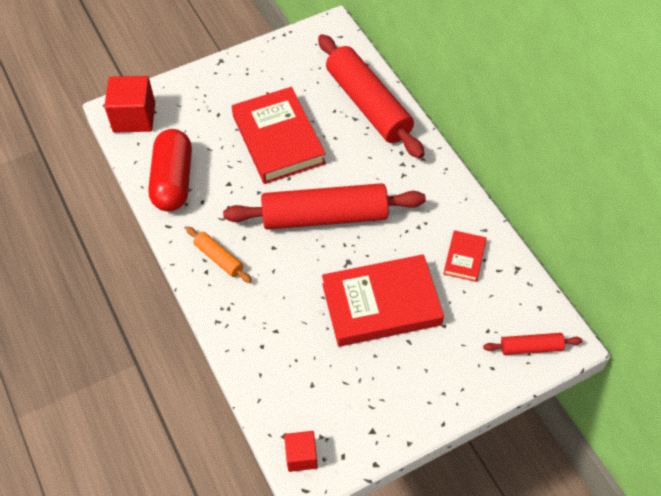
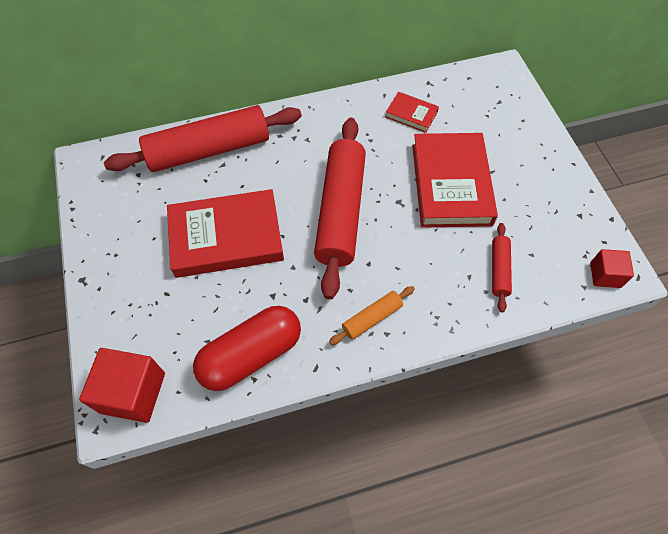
camera: 80 degrees left, 5 degrees up
(173, 181) = (251, 355): red capsule -> red capsule turned 45 degrees counterclockwise
(531, 347) = (506, 91): red rolling pin -> red rolling pin (499, 270)

